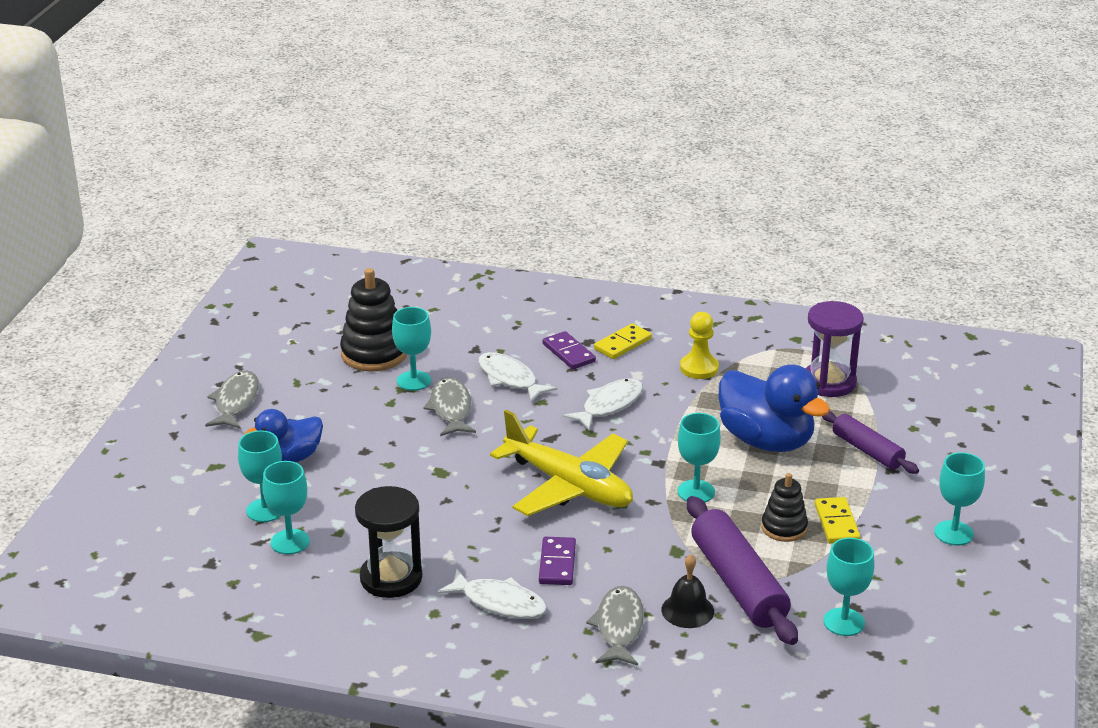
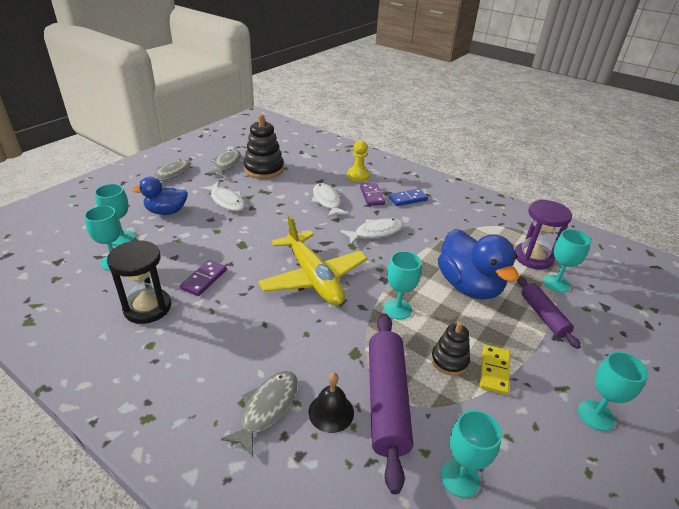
camera: 20 degrees right, 5 degrees up
(414, 381) = (272, 188): turquoise goblet -> turquoise goblet (556, 283)
(451, 409) = (279, 209): grey fish -> grey fish (226, 165)
(499, 602) = (199, 352): white fish -> white fish (226, 201)
(557, 564) = (263, 334): purple domino -> purple domino (204, 279)
(623, 344) = (407, 199): yellow domino -> blue domino
(699, 368) = (447, 225): yellow pawn -> yellow pawn (358, 176)

